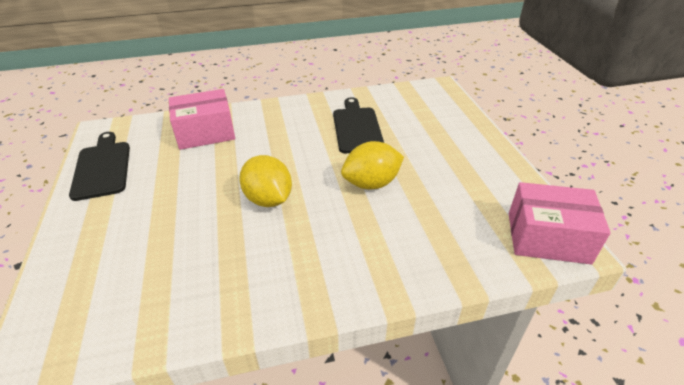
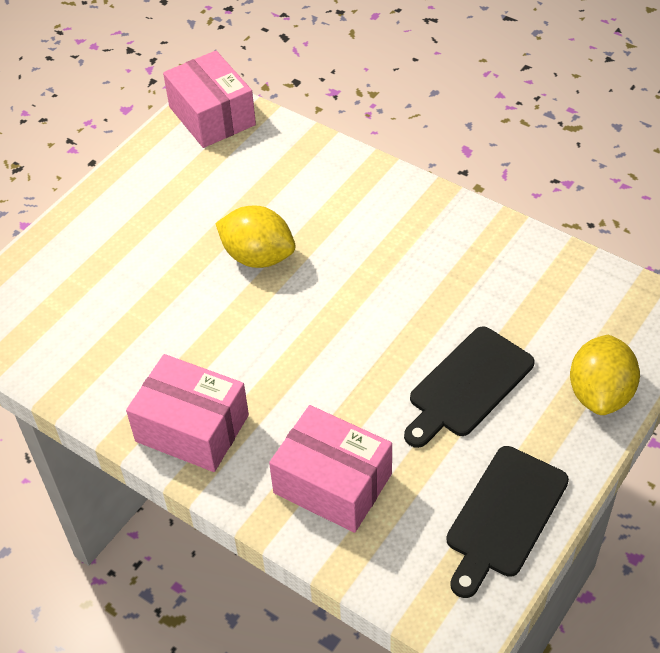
camera: 130 degrees left, 10 degrees up
(268, 199) = (369, 315): yellow lemon -> yellow lemon (600, 393)
(293, 113) = (192, 428): none -> pink box
(356, 128) = (163, 337): black cutting board -> black cutting board (468, 386)

